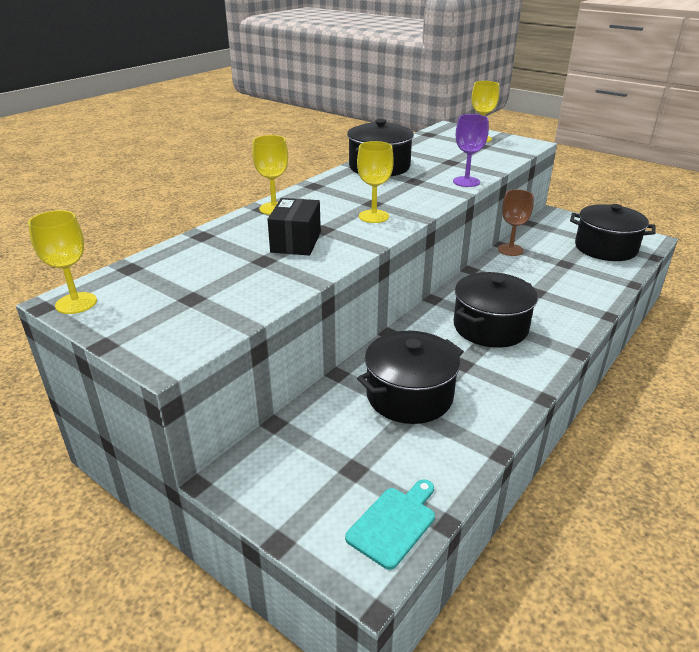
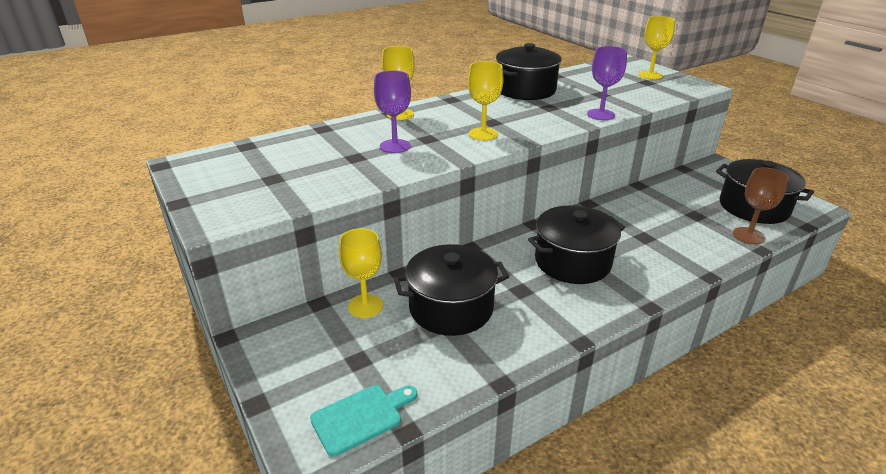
camera: 20 degrees right, 0 degrees up
(76, 303) = (186, 166): yellow goblet -> yellow goblet (365, 306)
(296, 242) = (395, 146): black box -> purple goblet
(510, 250) = (644, 191): brown goblet -> brown goblet (748, 236)

